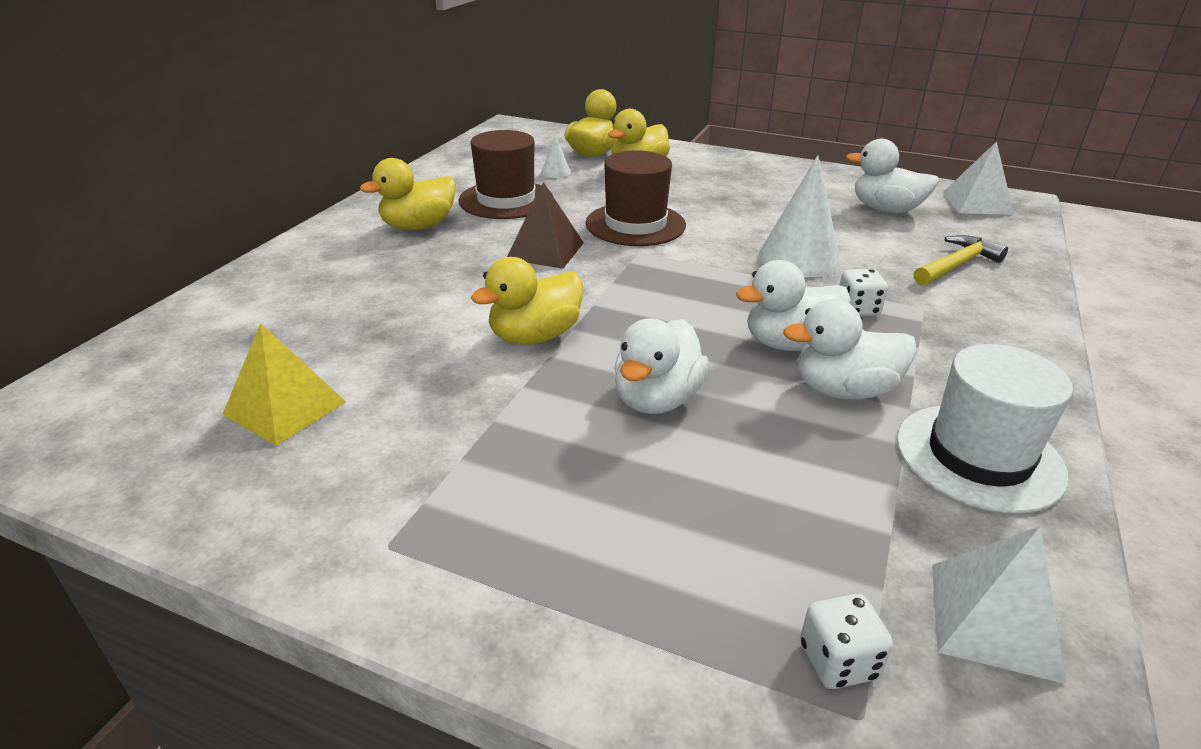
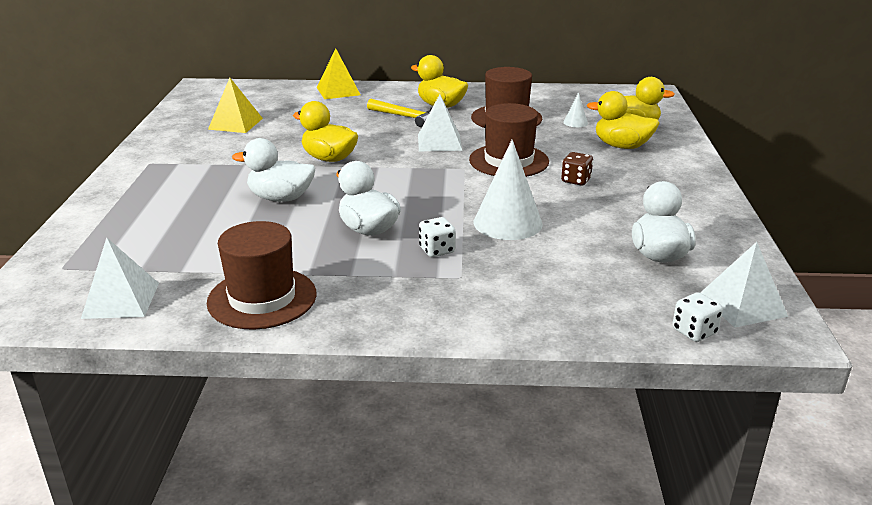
camera: 70 degrees right, 5 degrees down
(256, 286) = (338, 91): none -> yellow pyramid
(545, 250) = (439, 142): brown pyramid -> white pyramid
(709, 205) = (576, 180): none -> brown dice
(838, 661) = (92, 261): white dice -> white dice (694, 331)
(843, 390) = (318, 251): white duck -> none
(956, 265) = (561, 292): yellow hammer -> yellow hammer (406, 117)
(979, 457) = (262, 298): white hat -> brown hat

